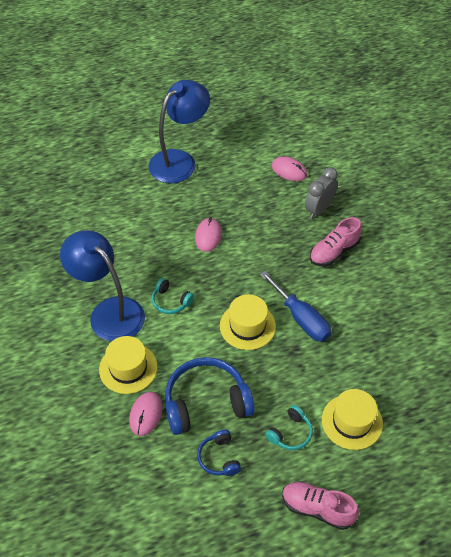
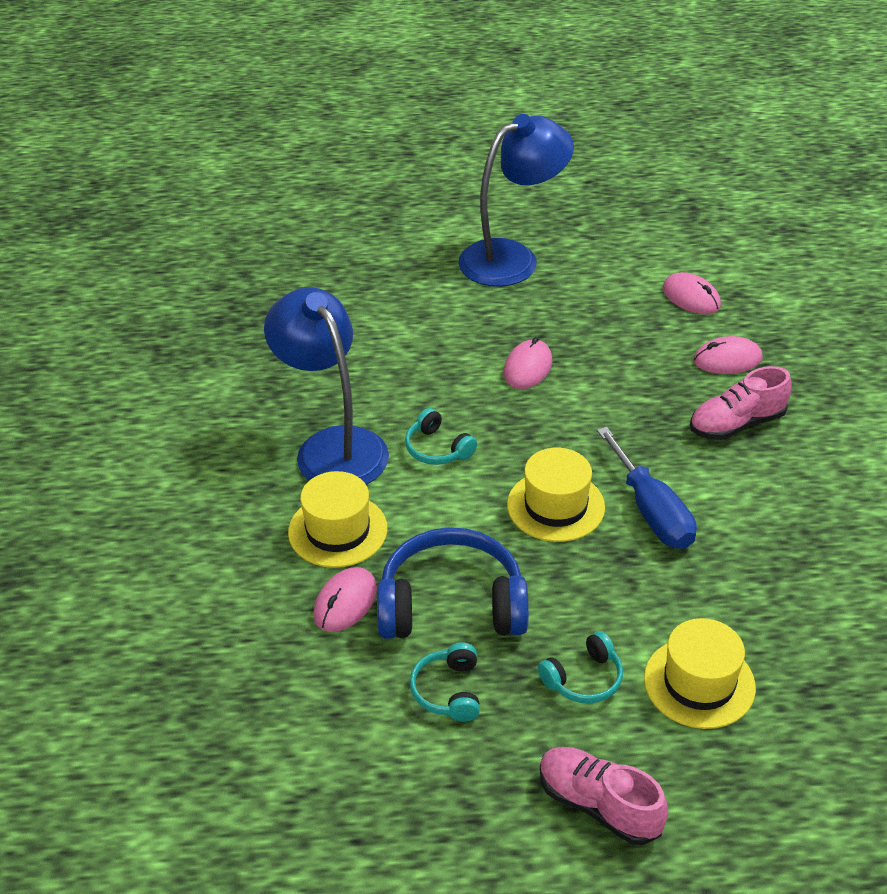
camera: 15 degrees right, 10 degrees down
(219, 458) = (449, 691): blue headphones -> turquoise headphones
(319, 209) = (727, 359): grey clock -> pink mouse

